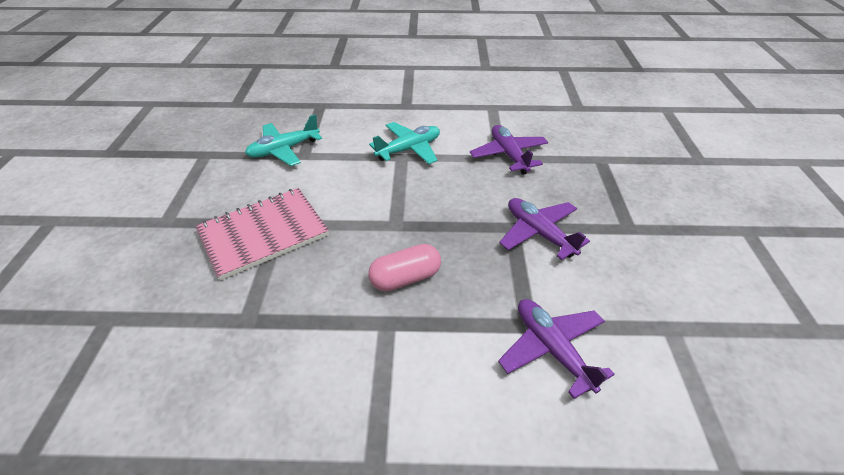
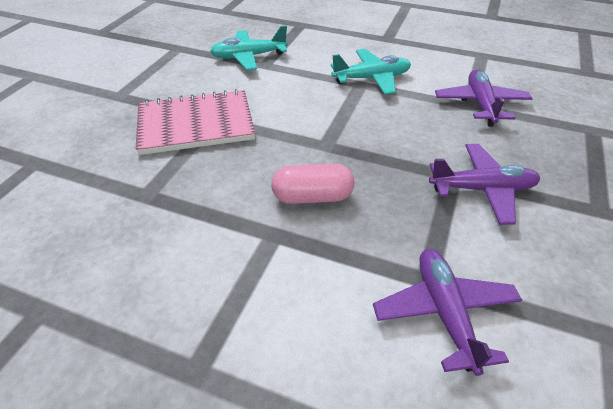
camera: 20 degrees right, 0 degrees up
(539, 233) = (482, 189): purple plane -> purple plane turned 105 degrees clockwise

